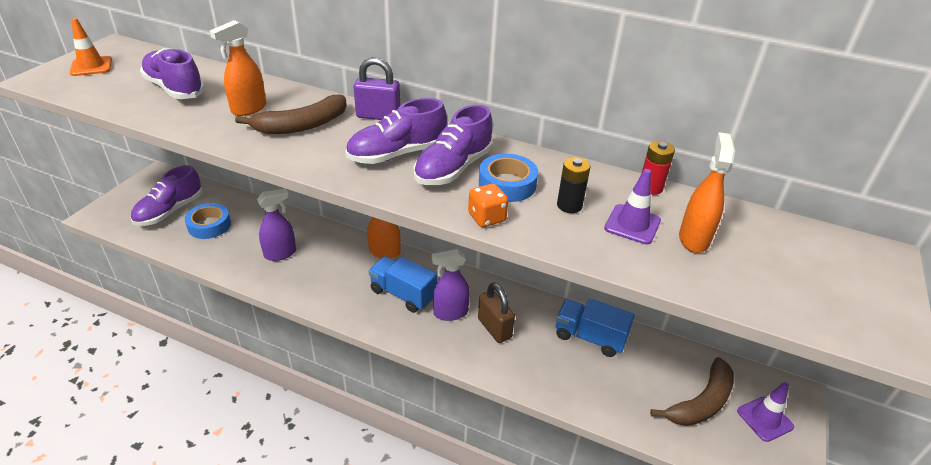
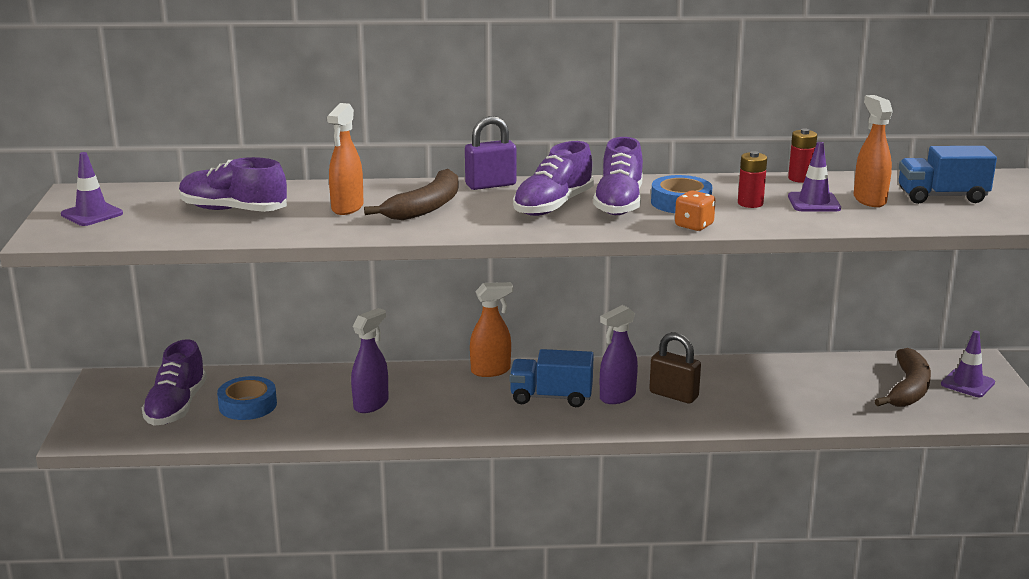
camera: 25 degrees left, 15 degrees down
(91, 66) = (92, 214): orange traffic cone -> purple traffic cone
(569, 205) = (750, 203): black battery -> red battery
(589, 337) = (770, 375): blue truck -> blue truck (942, 197)

